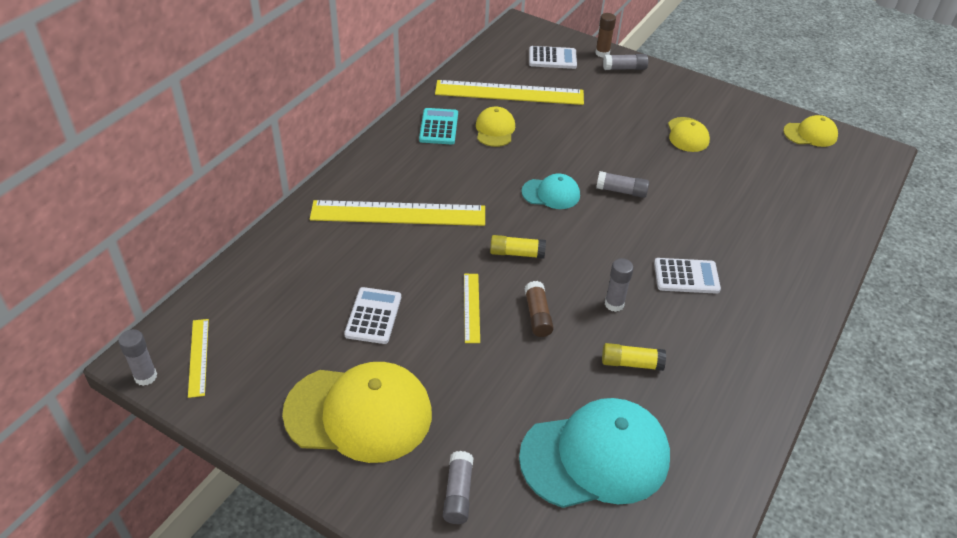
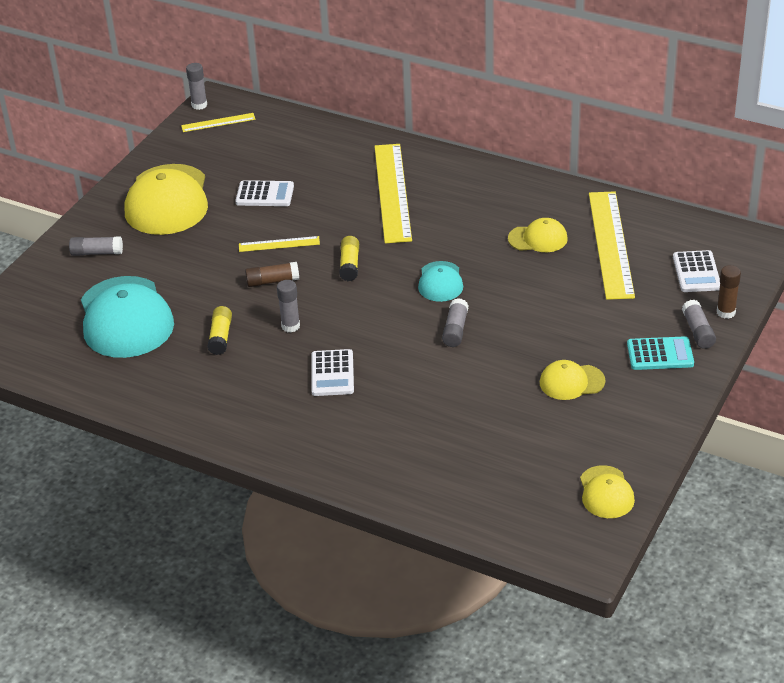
camera: 90 degrees right, 5 degrees down
(439, 127) = (531, 202): turquoise calculator -> turquoise calculator (660, 354)

